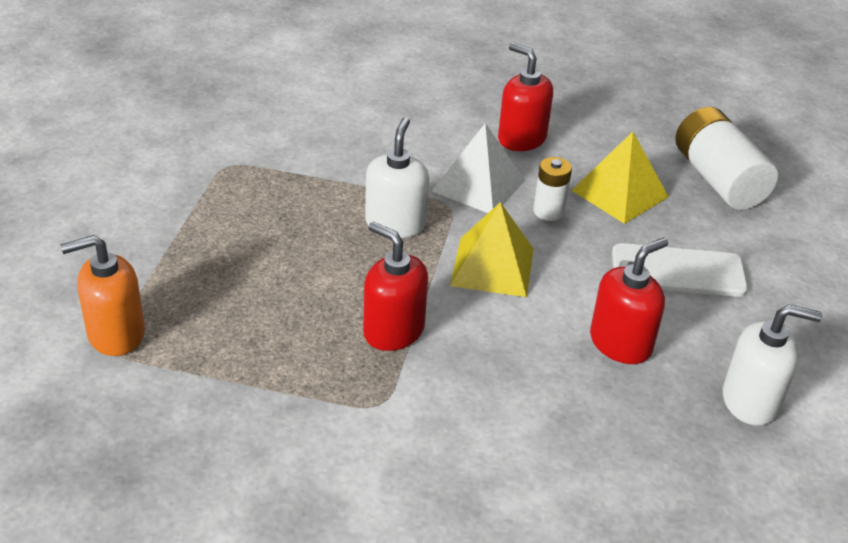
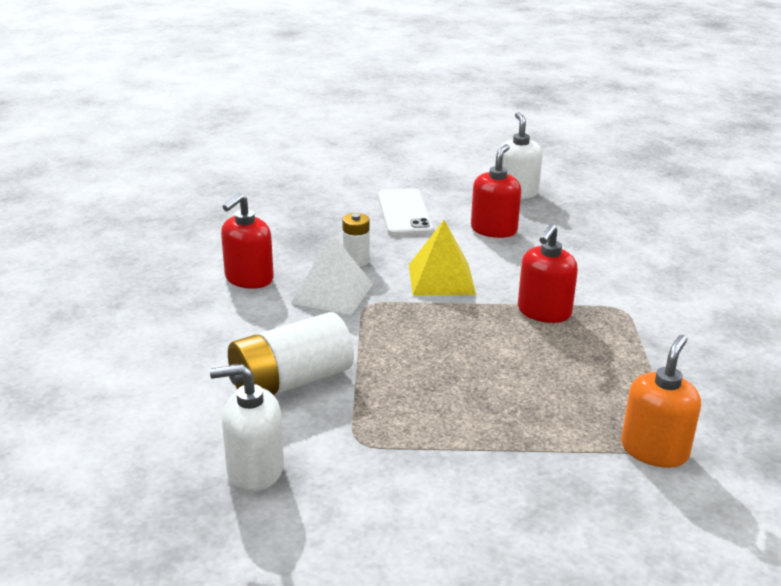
camera: 100 degrees left, 10 degrees down
(116, 334) = (654, 450): orange soap dispenser -> orange soap dispenser turned 120 degrees counterclockwise
(395, 224) = (409, 327): white soap dispenser -> white soap dispenser (255, 470)
(620, 193) = (317, 234): yellow pyramid -> none
(620, 343) = (494, 230): red soap dispenser -> red soap dispenser turned 75 degrees clockwise
(718, 179) = (282, 200): white battery -> white battery (291, 381)

